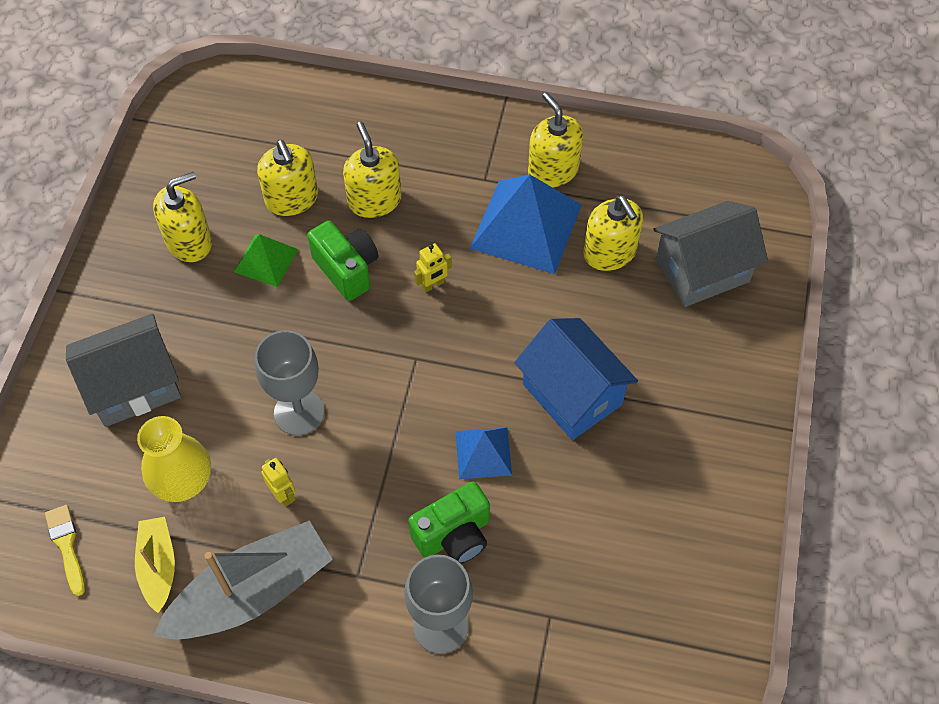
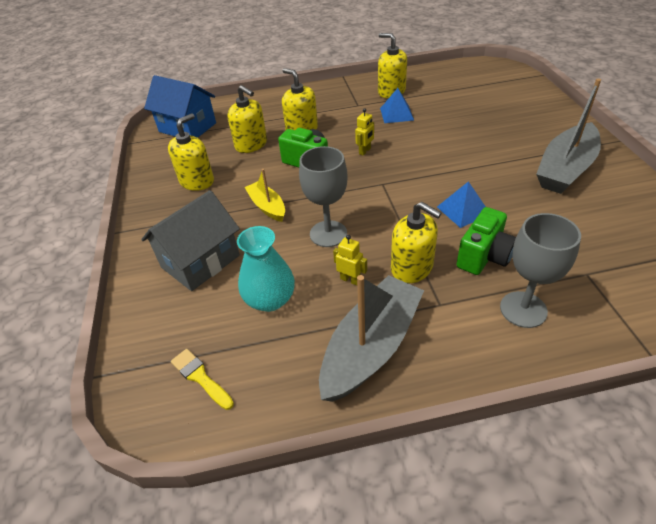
camera: 20 degrees left, 15 degrees down
(158, 566) = (286, 360): yellow boat -> yellow boat (267, 207)
(182, 480) = (270, 299): yellow vase -> turquoise vase
(266, 260) = (253, 173): green pyramid -> none
(526, 226) = (396, 114): blue pyramid -> blue pyramid, size x0.54
(572, 394) = (488, 167): blue house -> blue house (187, 127)
(609, 252) = (451, 109): yellow soap dispenser -> yellow soap dispenser (412, 268)
(669, 446) = (565, 169): none -> grey boat
(702, 270) = (505, 101): grey house -> none

